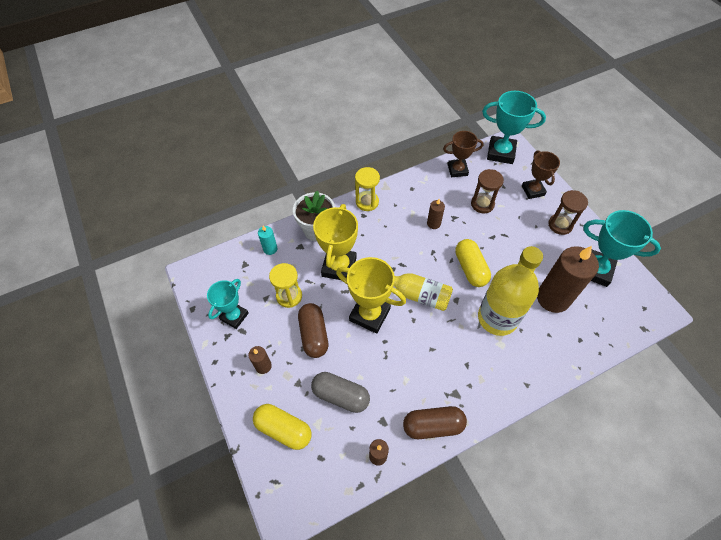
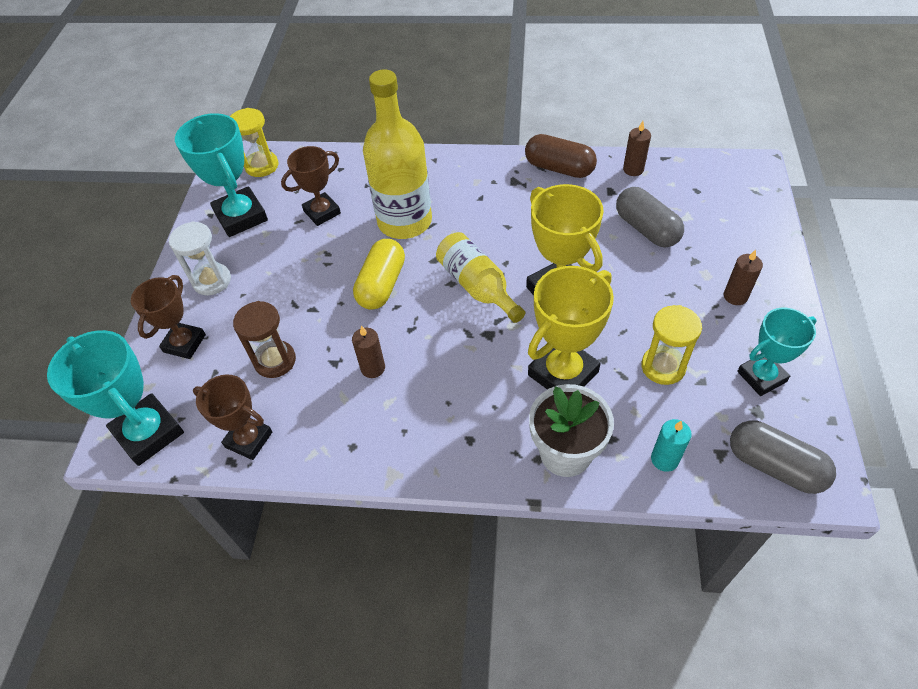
camera: 145 degrees left, 5 degrees down
(217, 270) = (774, 466): none -> grey capsule
(283, 429) = (730, 227): yellow capsule -> none
(314, 335) = (649, 302): brown capsule -> none
(367, 202) = (446, 461): yellow hourglass -> yellow hourglass (262, 166)
(553, 298) = (322, 212): brown candle -> brown trophy
(560, 225) = (212, 281): brown hourglass -> white hourglass

